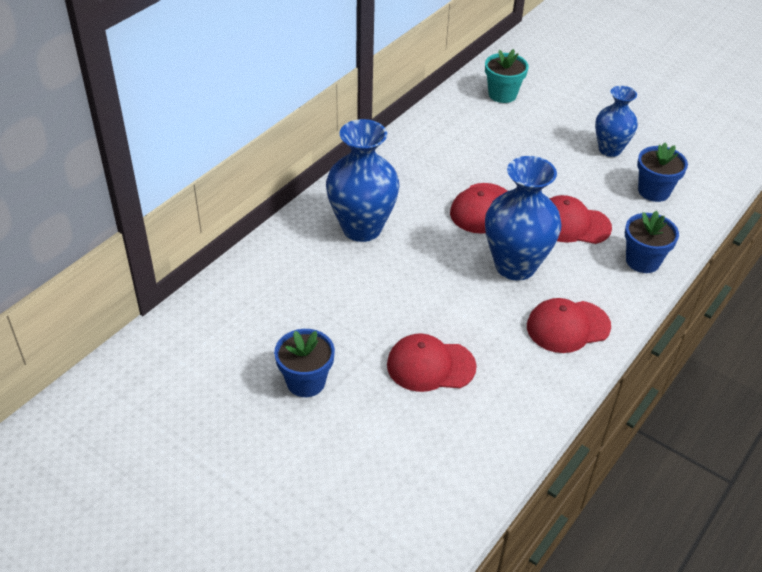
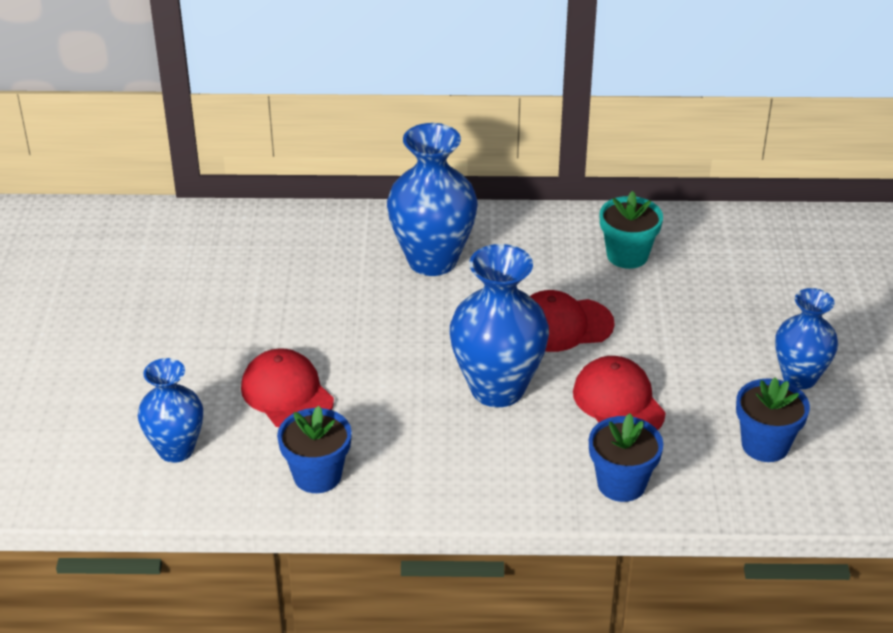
camera: 55 degrees right, 5 degrees down
(306, 382) = (189, 326): blue flower pot -> blue flower pot (317, 475)
(437, 455) = (176, 449): none -> blue vase
(502, 94) = (789, 252): turquoise flower pot -> turquoise flower pot (627, 255)
(568, 326) = (444, 466): red cap -> none

